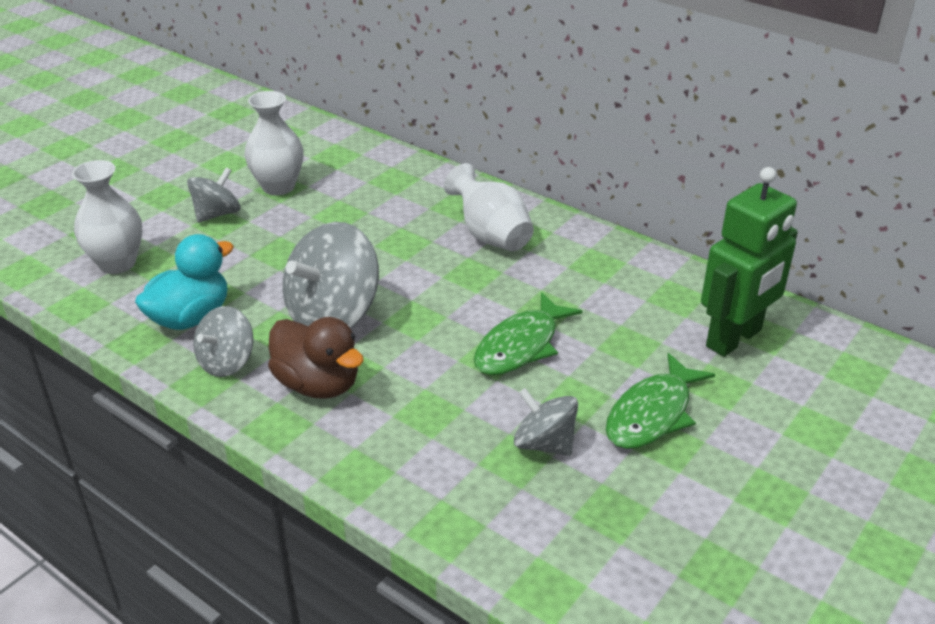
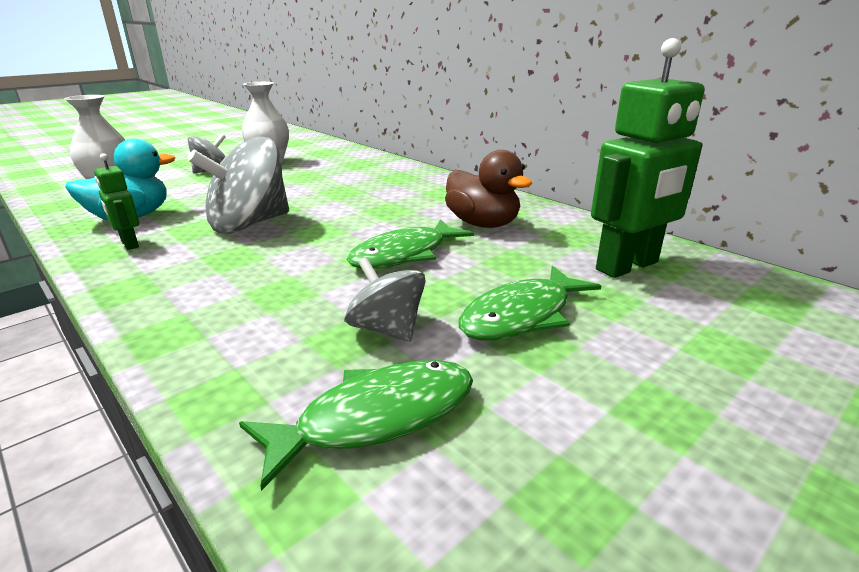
camera: 10 degrees right, 10 degrees down
(227, 362) = (129, 244): grey spinning top -> green robot
(318, 384) = (193, 264): brown duck -> brown duck (482, 224)
(491, 235) = (417, 192): white vase -> none
(572, 528) = (376, 417): none -> green fish

